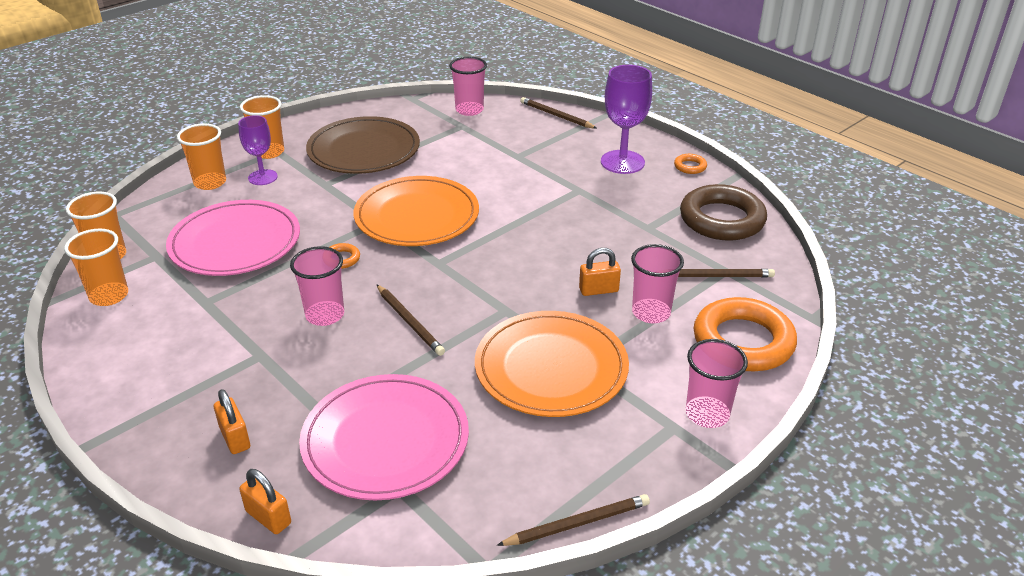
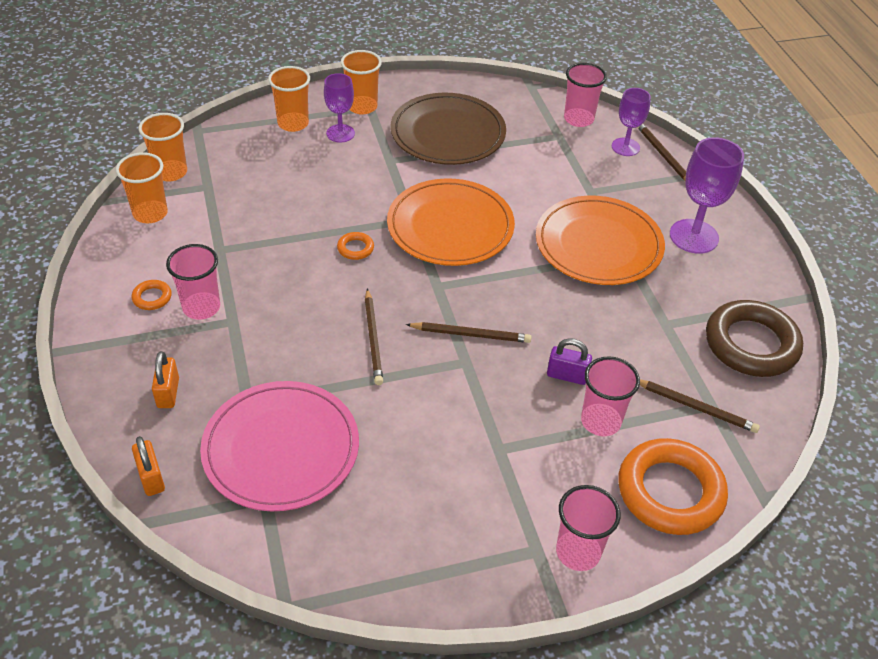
camera: 25 degrees right, 10 degrees up
(235, 242) = (277, 196): pink plate -> none
(325, 315) = (307, 302): pink cup -> pink cup (201, 307)
(522, 118) = (625, 147): none -> purple goblet
(551, 368) = (466, 440): orange plate -> orange plate (598, 244)
(577, 523) = (386, 603): brown pencil -> brown pencil (471, 334)
(598, 290) = (567, 375): orange padlock -> purple padlock
(690, 166) = (763, 267): orange ring -> orange ring (152, 297)

